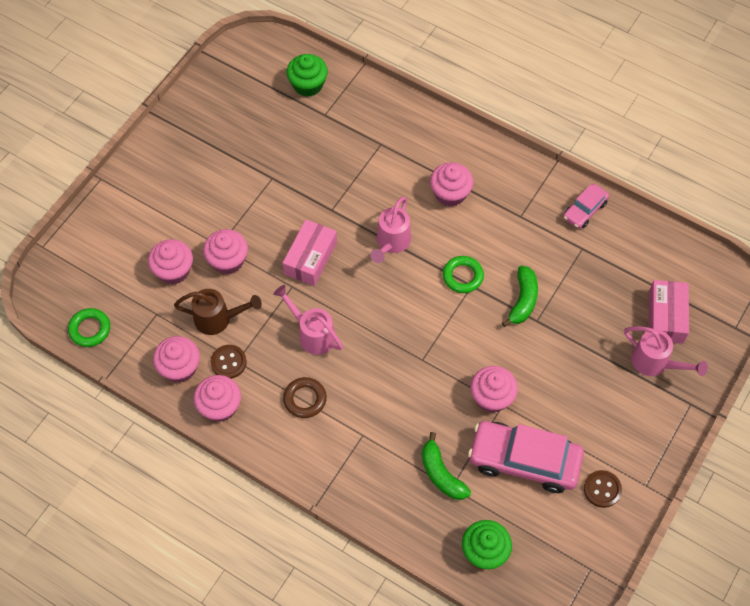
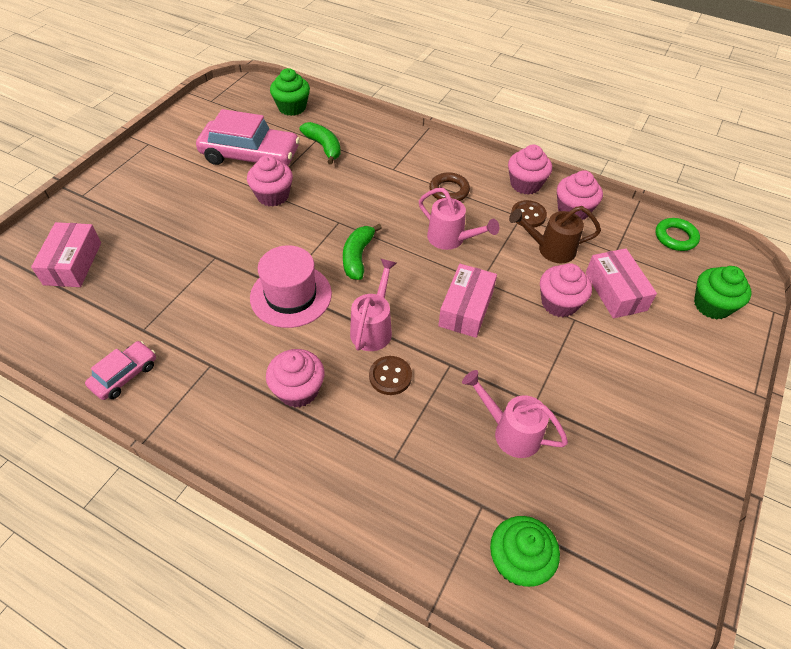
camera: 175 degrees right, 10 degrees down
(94, 254) = (712, 305): none -> green cupcake
(173, 271) = (615, 291): pink cupcake -> pink box
(462, 276) = (291, 295): green ring -> pink hat
(523, 300) = (226, 274): green banana -> green banana (357, 257)
(602, 489) = (187, 140): brown button -> brown button (390, 376)
(655, 362) = (103, 225): pink watering can -> pink watering can (511, 432)

